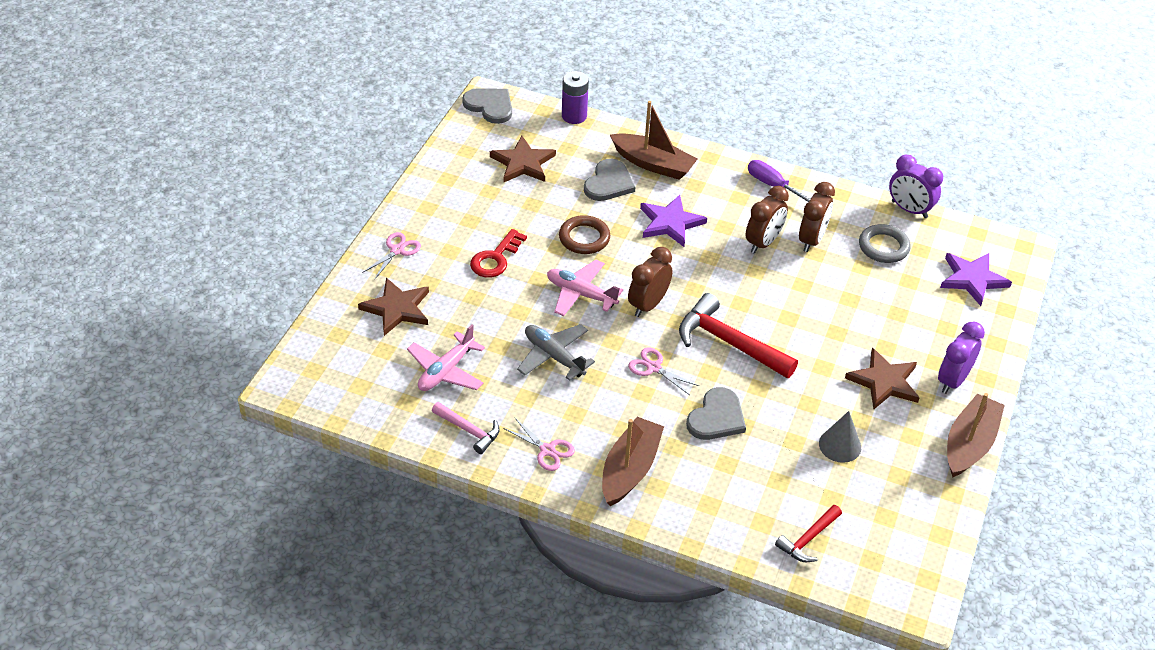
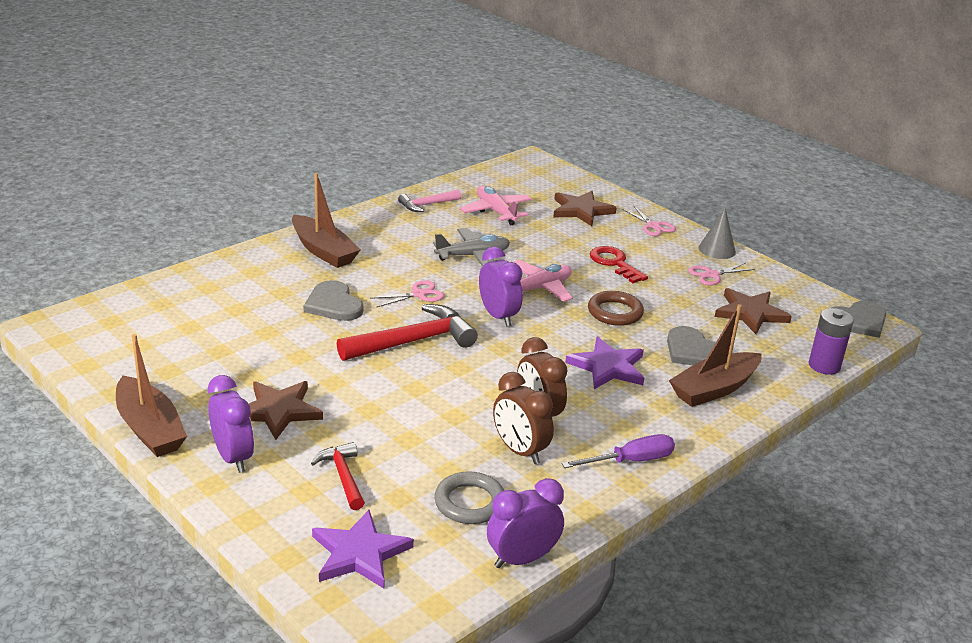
camera: 115 degrees right, 15 degrees down
(547, 450) = (377, 226): pink scissors -> pink scissors (712, 275)
(648, 305) = (498, 316): brown clock -> purple clock
(808, 539) = (167, 300): red hammer -> red hammer (343, 476)
(840, 445) = (236, 353): grey cone -> grey cone (717, 249)

